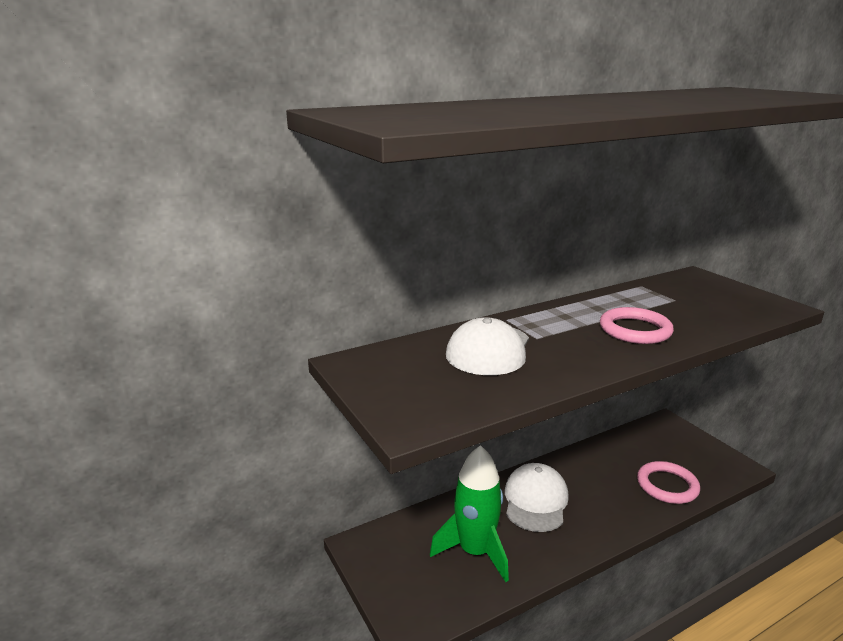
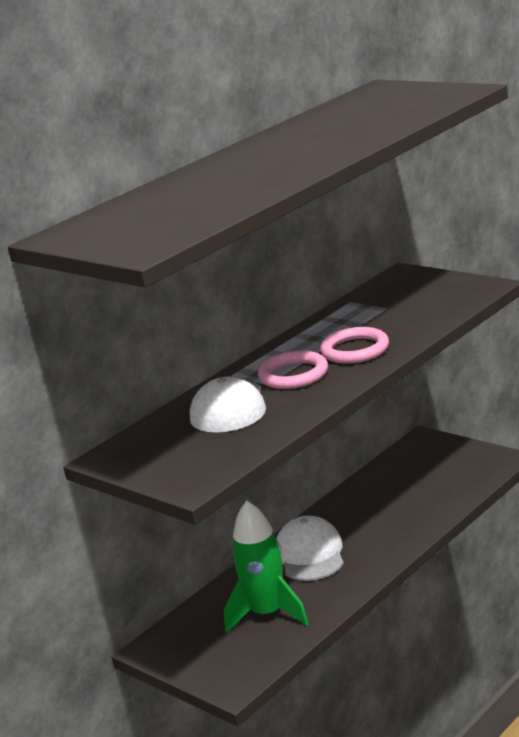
camera: 15 degrees left, 0 degrees up
(667, 485) = (435, 499): pink ring -> pink ring (293, 375)

